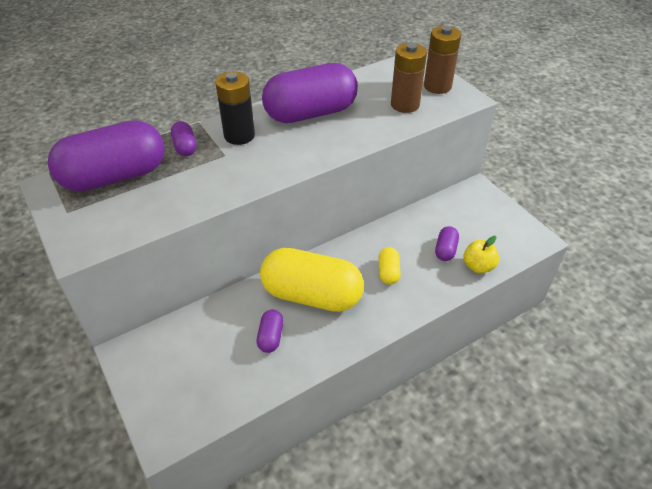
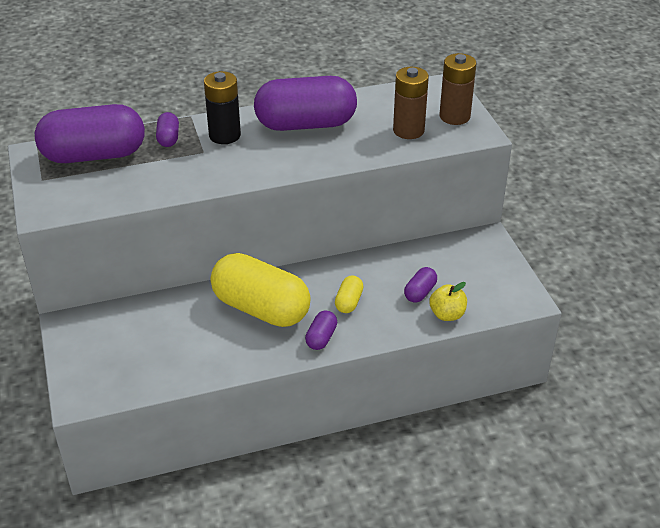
camera: 15 degrees right, 5 degrees down
(271, 337) = (206, 337): purple capsule -> purple capsule (321, 338)

